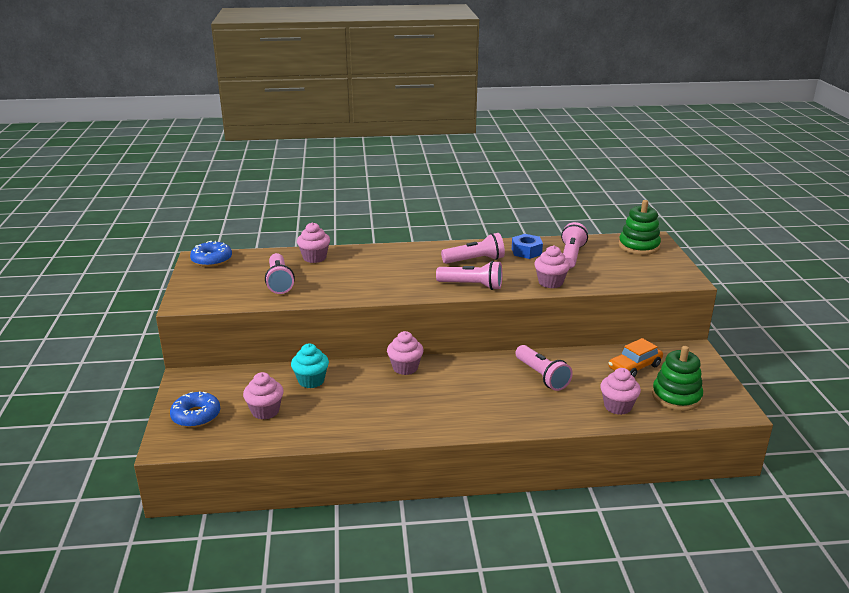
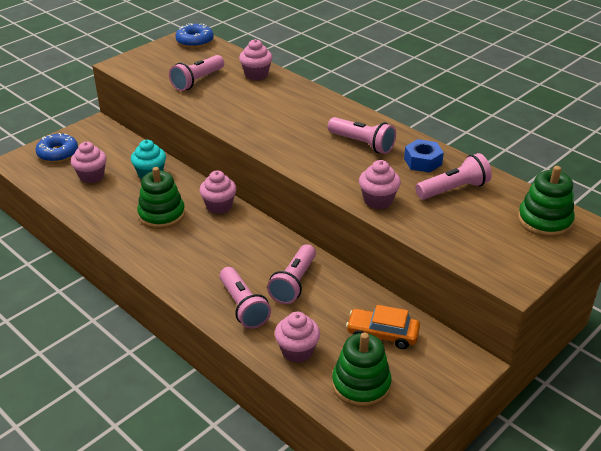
camera: 50 degrees right, 10 degrees up
(378, 398) = (161, 215): none -> green stacking toy
(472, 285) = (311, 163): pink flashlight -> pink flashlight (243, 307)

